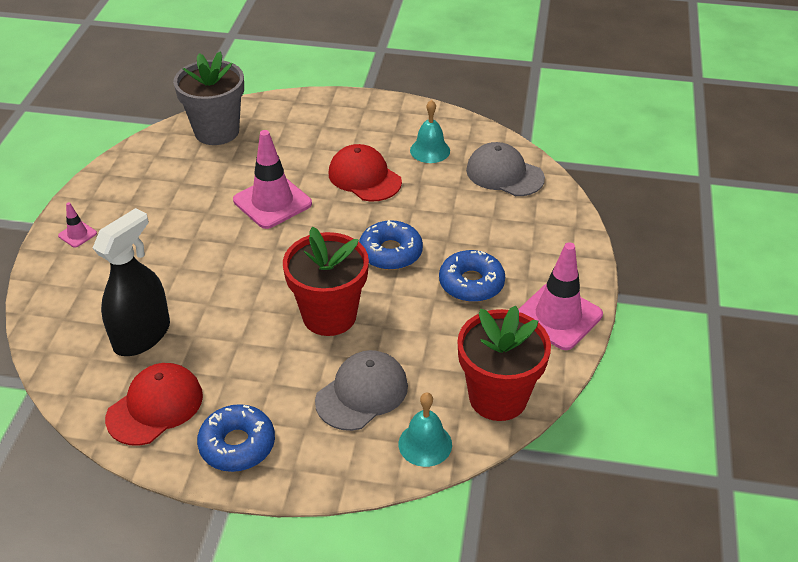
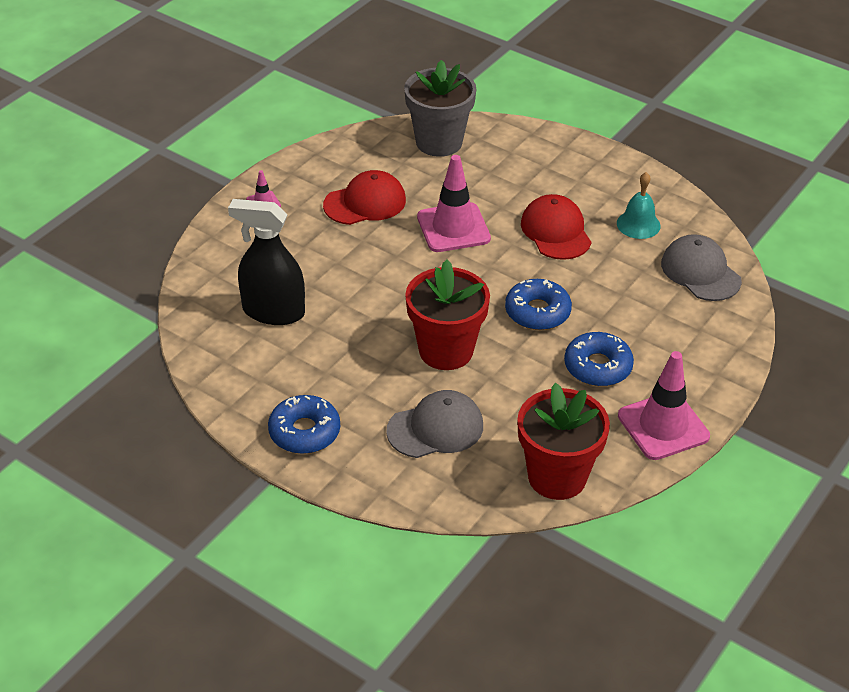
camera: 25 degrees right, 0 degrees up
(142, 335) = (273, 312): black spray bottle -> black spray bottle turned 135 degrees counterclockwise
(155, 406) = (253, 376): red cap -> red cap (365, 203)
(425, 444) = (465, 491): turquoise bell -> none

